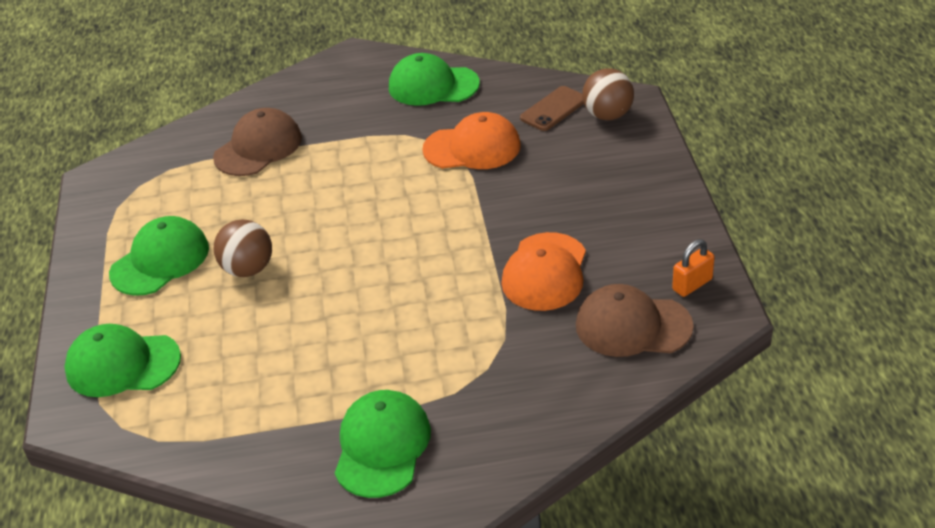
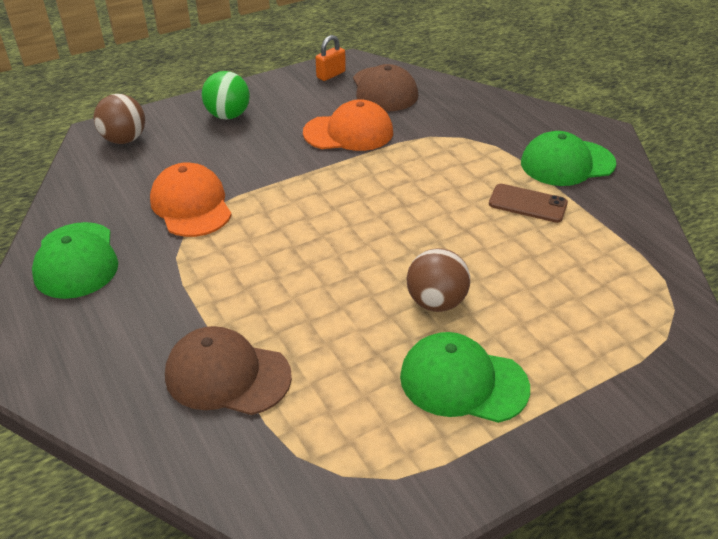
camera: 115 degrees left, 0 degrees up
(122, 364) = (614, 343): green cap -> none
(553, 109) = (117, 170): brown phone -> brown phone (527, 204)
(625, 186) = (228, 115): none -> green ball
(692, 284) = (331, 75): orange padlock -> orange padlock turned 75 degrees counterclockwise

